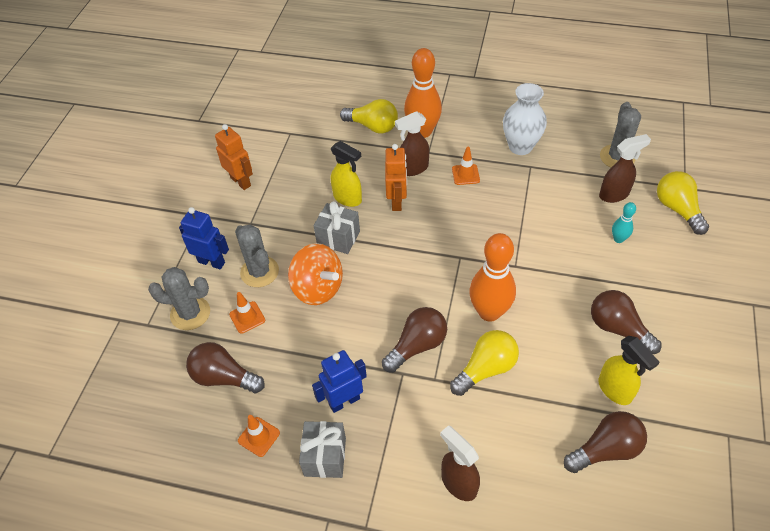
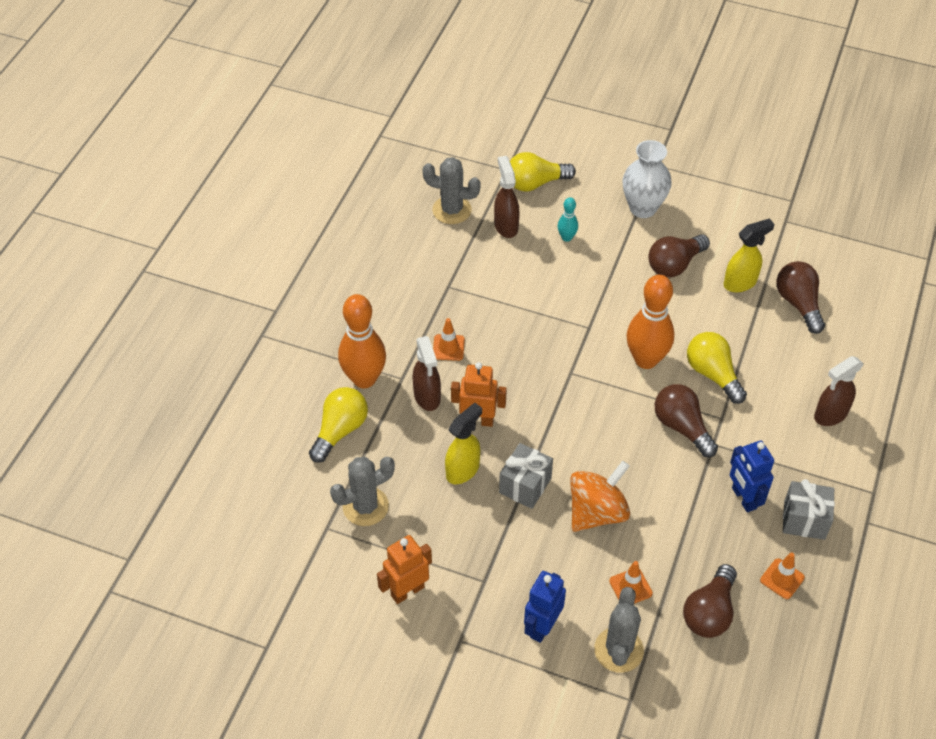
camera: 85 degrees left, 0 degrees up
(259, 272) = (565, 572): grey cactus -> grey cactus (365, 506)
(520, 147) = (415, 289): white vase -> white vase (643, 208)

